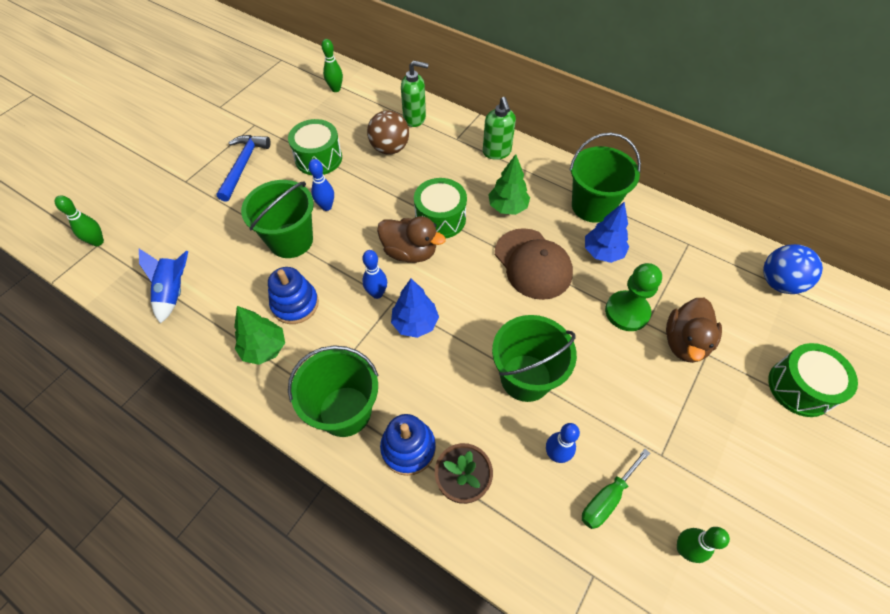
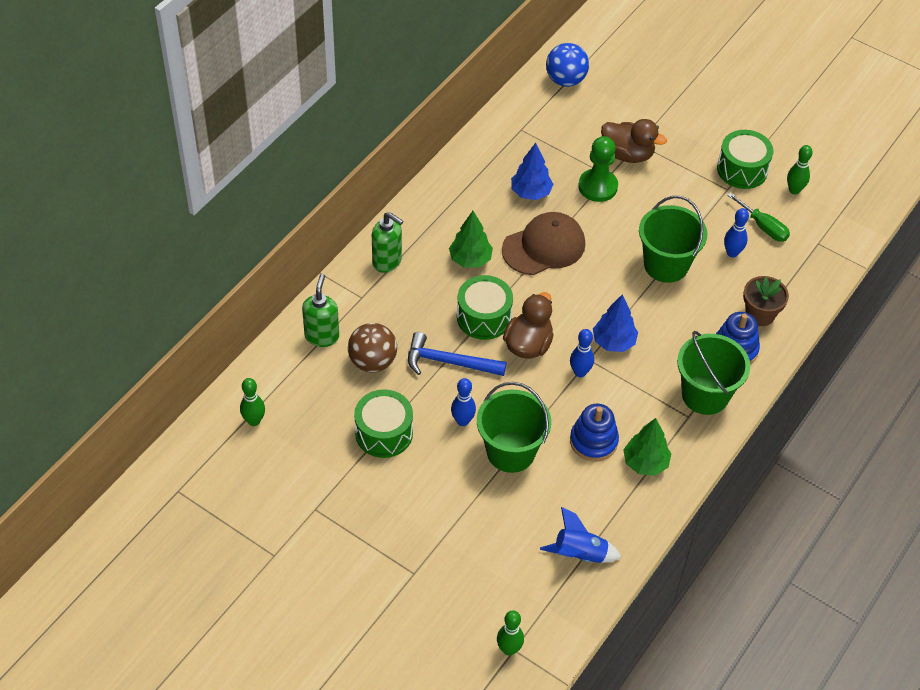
camera: 90 degrees left, 5 degrees down
(243, 165) = (390, 512): blue hammer -> blue hammer (449, 362)
(497, 152) = (387, 261): green soap dispenser -> green soap dispenser turned 45 degrees clockwise
(592, 206) = (471, 191): green bucket -> none
(800, 387) = (665, 95): green drum -> green drum (742, 169)

